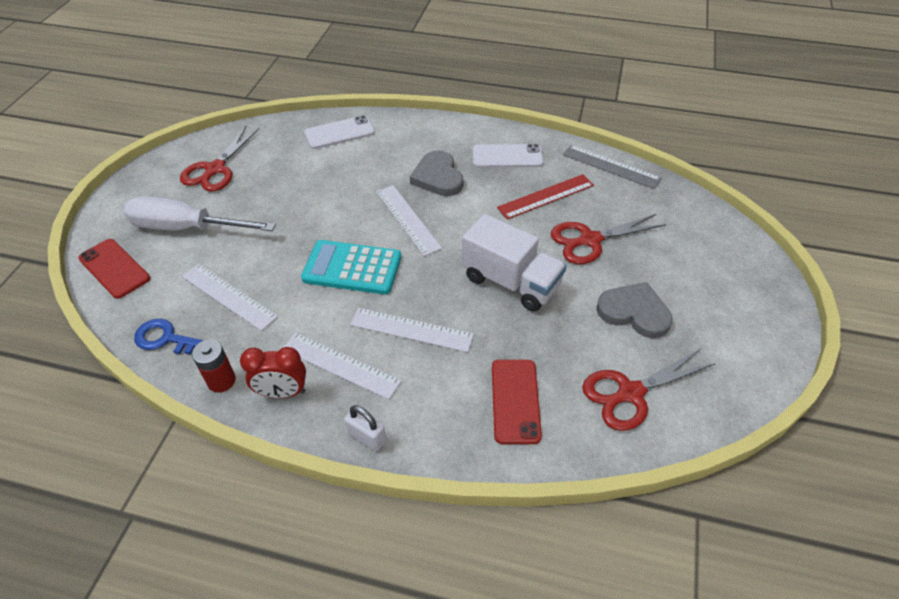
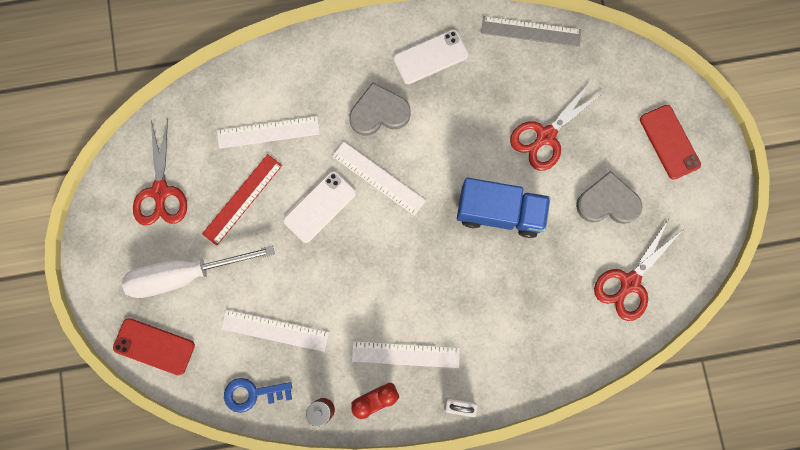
camera: 25 degrees left, 30 degrees up
(339, 133) = (251, 90): white phone -> white phone (320, 207)
(352, 268) = (360, 255): turquoise calculator -> none
(411, 330) = (443, 297): white ruler -> white ruler (268, 132)
(438, 177) = (379, 112): grey heart -> grey heart turned 120 degrees clockwise
(511, 282) = (499, 212): white truck -> blue truck
(515, 401) = (550, 327): red phone -> red phone (669, 142)
(546, 196) = (487, 97): red ruler -> red ruler (242, 199)

